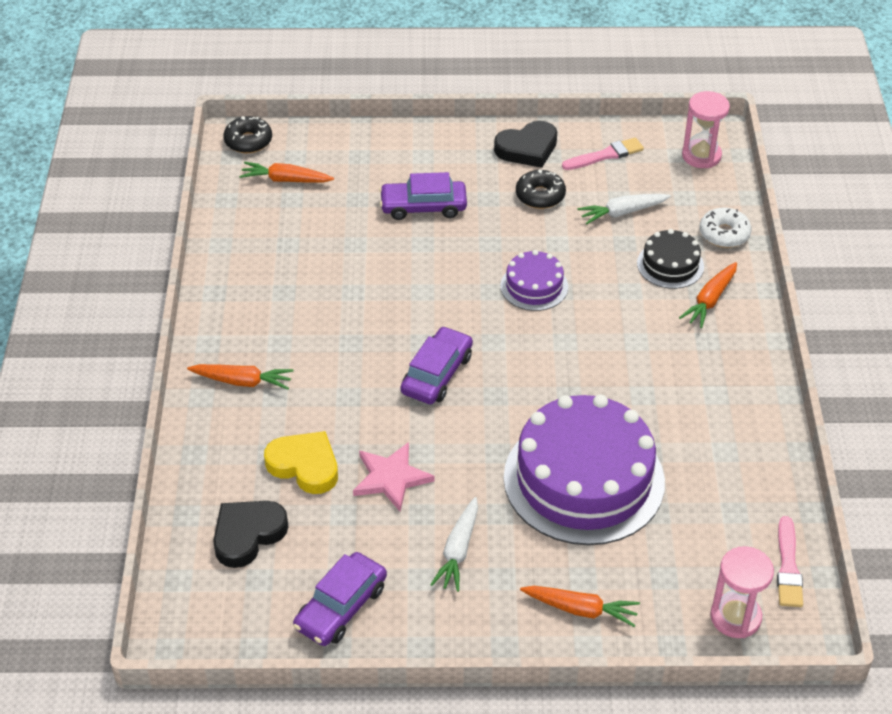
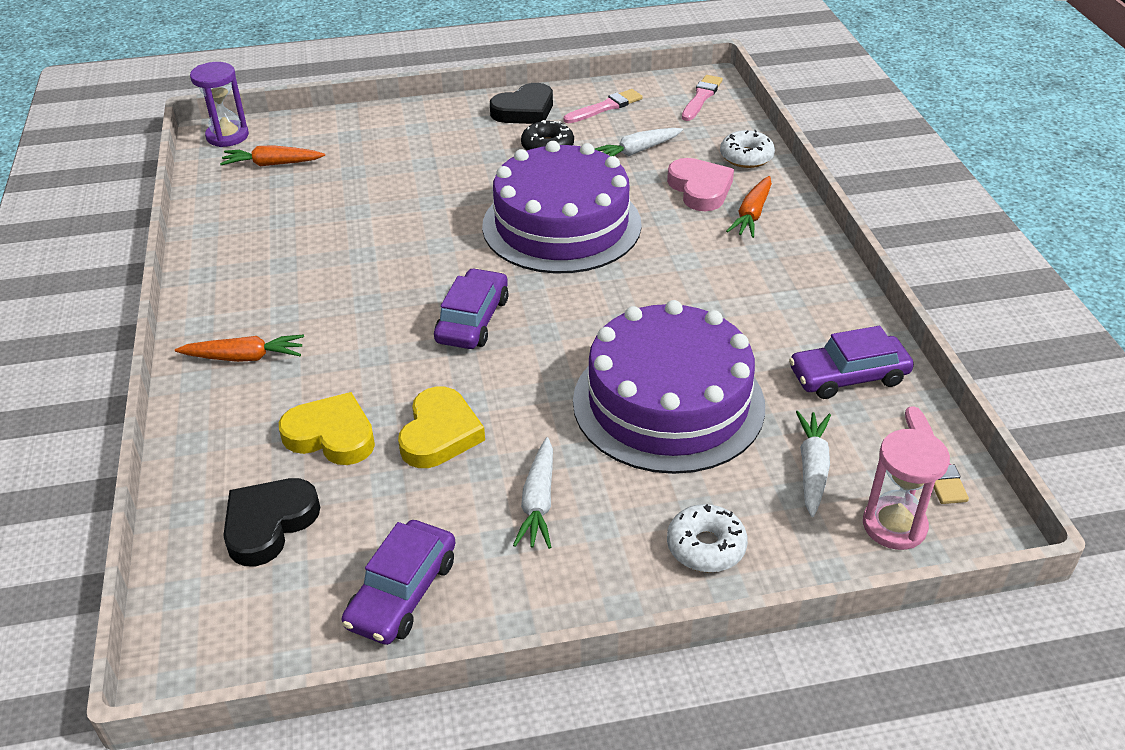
camera: 10 degrees left, 5 degrees down
(248, 141) = (227, 136): black donut -> purple hourglass
(391, 478) = (440, 434): pink star -> yellow heart
(423, 206) = (426, 170): purple car -> purple car (848, 376)
(534, 286) = (561, 225): purple cake -> purple cake, size x2.13
(580, 609) = (706, 546): orange carrot -> white donut
(670, 265) = (700, 189): black cake -> pink heart
(685, 558) = (812, 468): none -> white carrot
(701, 156) = (701, 97): pink hourglass -> pink brush

